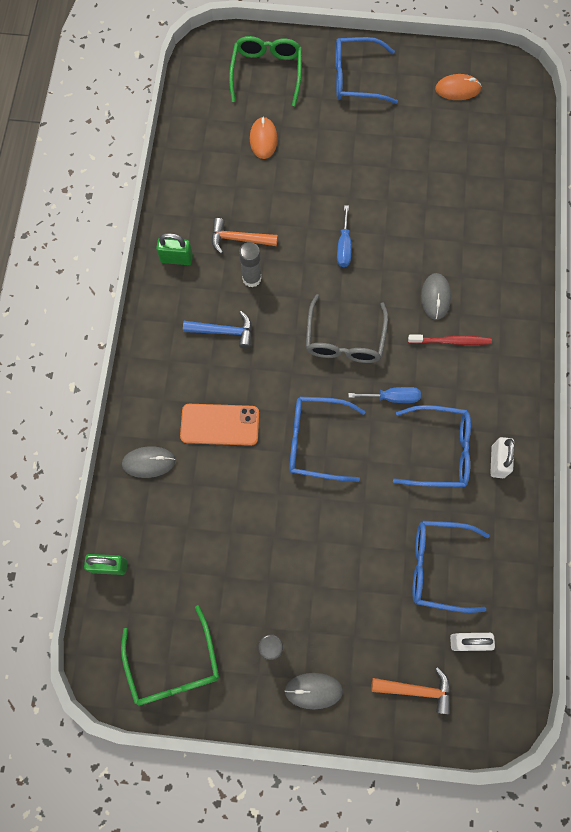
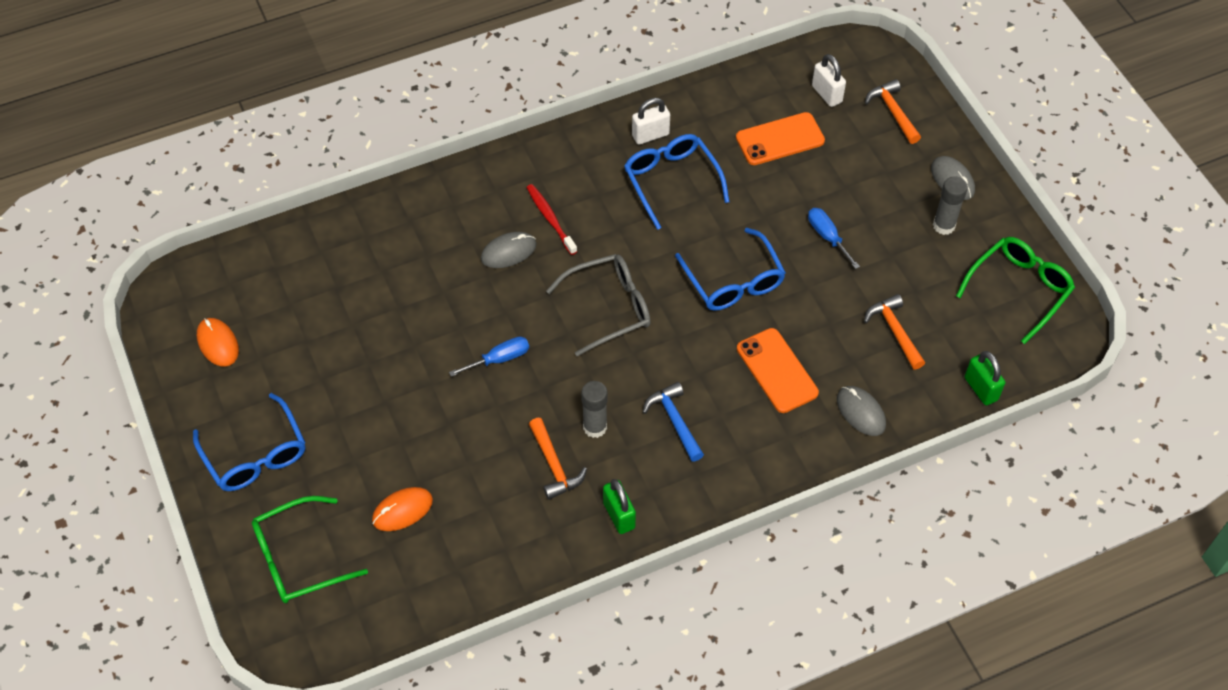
camera: 120 degrees left, 15 degrees down
(199, 534) = (894, 331): none -> orange hammer
(392, 397) = (644, 240): blue screwdriver -> blue screwdriver (827, 236)
(438, 566) = (780, 139): blue glasses -> orange phone

